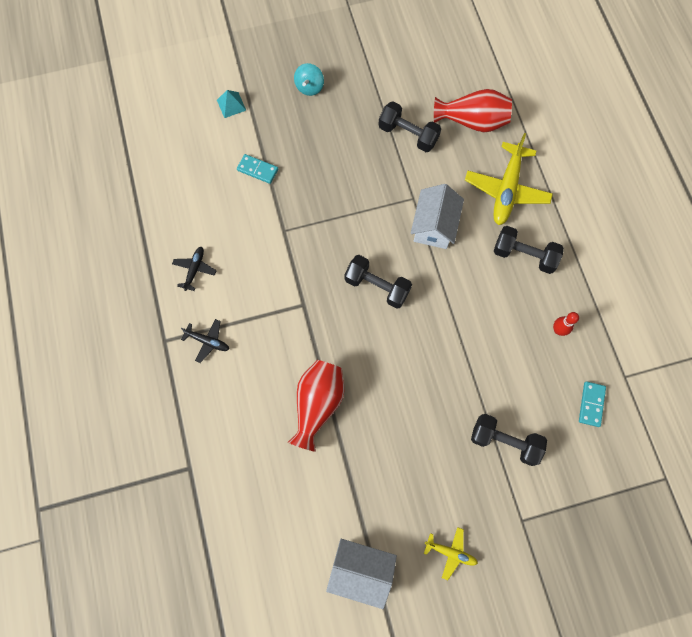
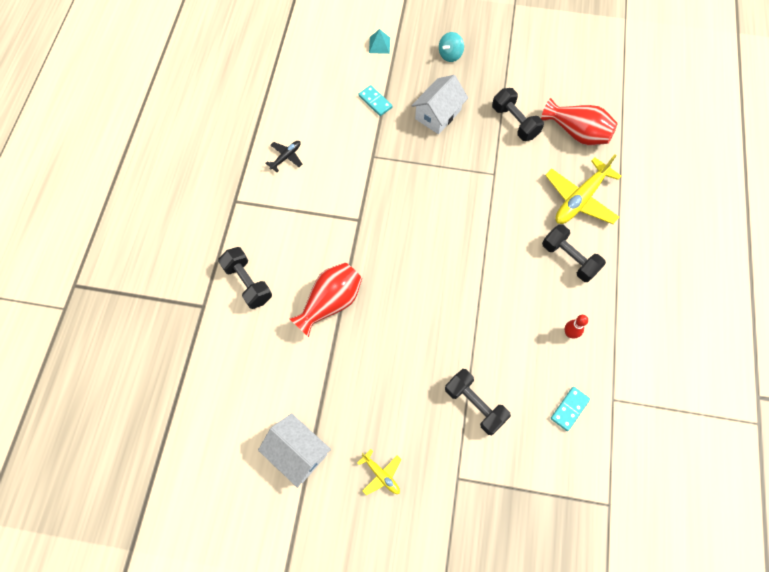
camera: 25 degrees right, 5 degrees down
(208, 341) = (268, 216): black plane -> none
(377, 286) = (427, 231): black dumbbell -> black dumbbell (248, 283)
(434, 226) = (501, 203): white house -> white house (438, 114)

